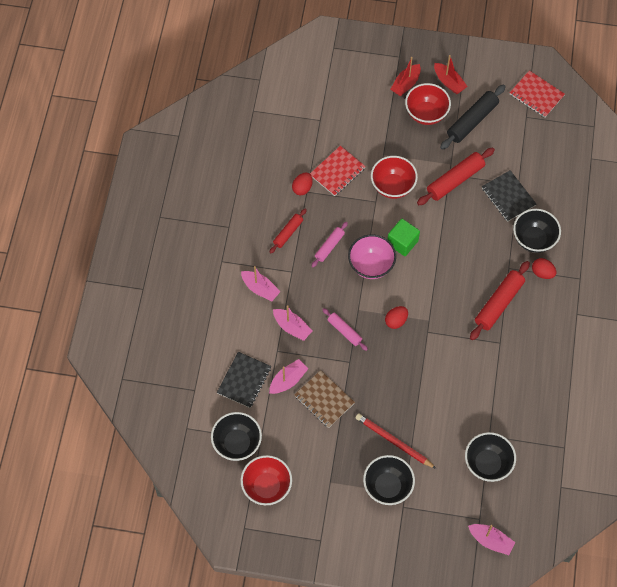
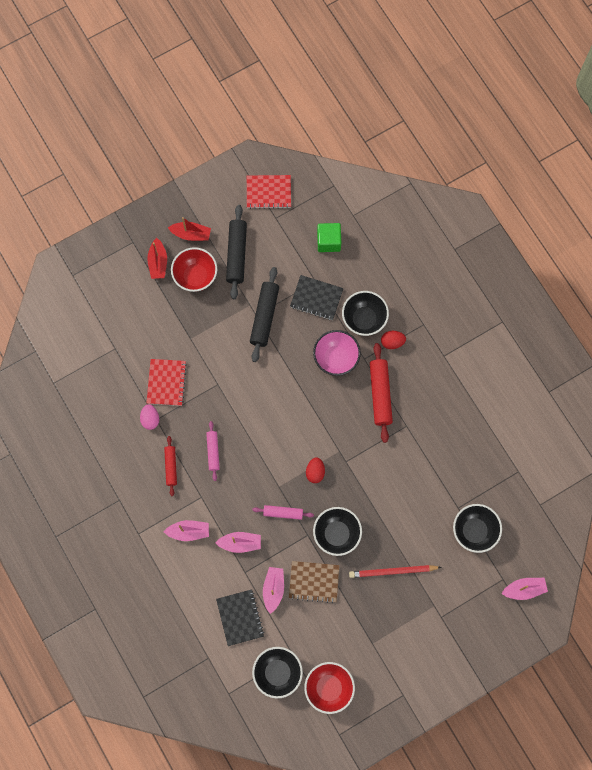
camera: 40 degrees left, 10 degrees up
(302, 188) = (150, 419): red egg -> pink egg
(371, 265) = (258, 441): pink bowl -> pink bowl (336, 358)
(387, 486) = (417, 611): black bowl -> black bowl (336, 534)
(392, 186) = (220, 360): red bowl -> none
(402, 242) = (267, 402): green cube -> green cube (328, 241)
(455, 180) = (264, 316): red rolling pin -> black rolling pin

